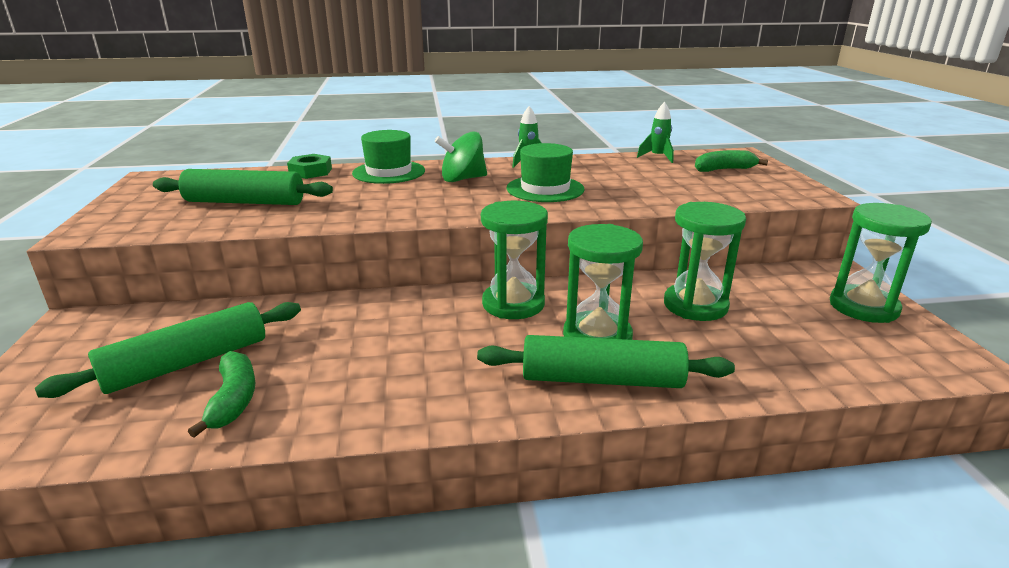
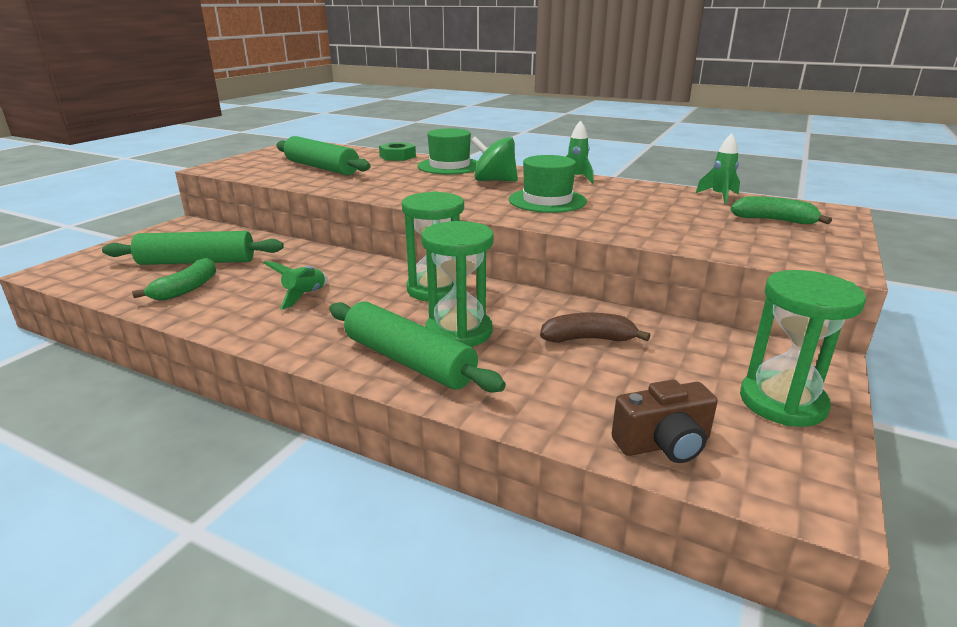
camera: 35 degrees right, 0 degrees up
(397, 356) = (305, 296): none -> green rocket
(695, 305) = (588, 339): green hourglass -> brown banana
(856, 366) = (663, 444): none -> brown camera

